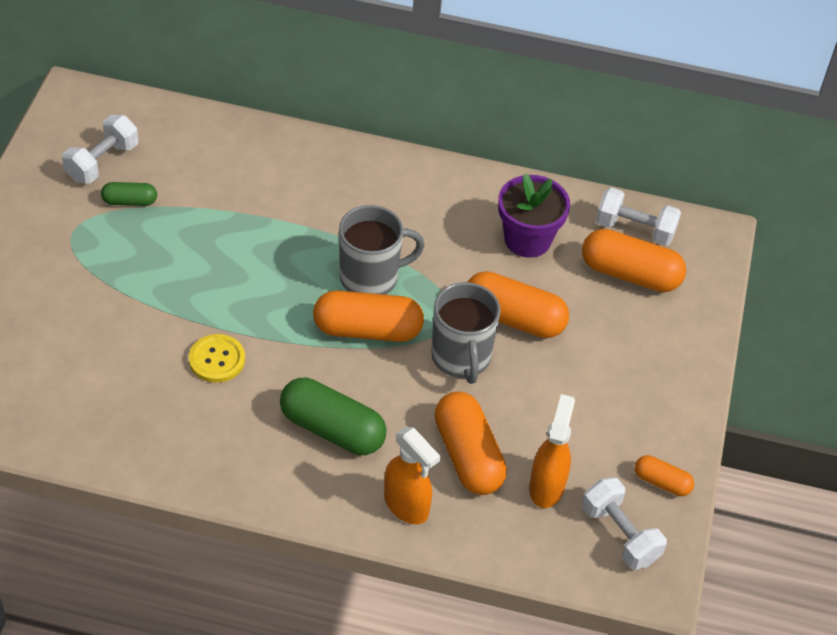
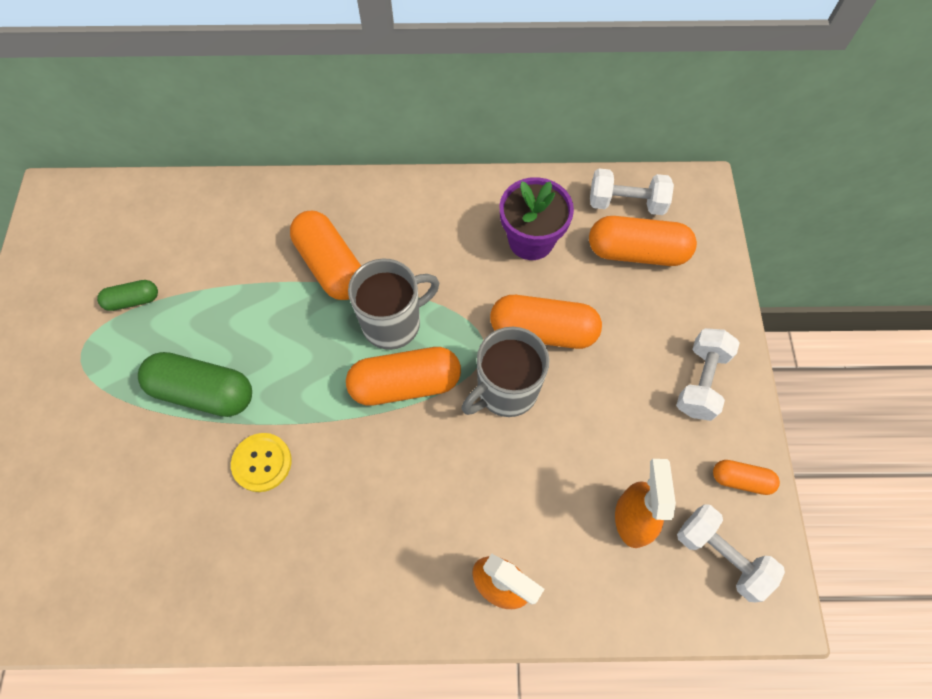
camera: 10 degrees left, 15 degrees up
(102, 162) = (96, 263): white dumbbell -> white dumbbell (700, 381)
(332, 429) = (400, 513): green capsule -> green capsule (203, 392)
(461, 358) = (505, 391): grey mug -> grey mug turned 75 degrees clockwise
(468, 456) = (544, 505): orange capsule -> orange capsule (331, 266)

